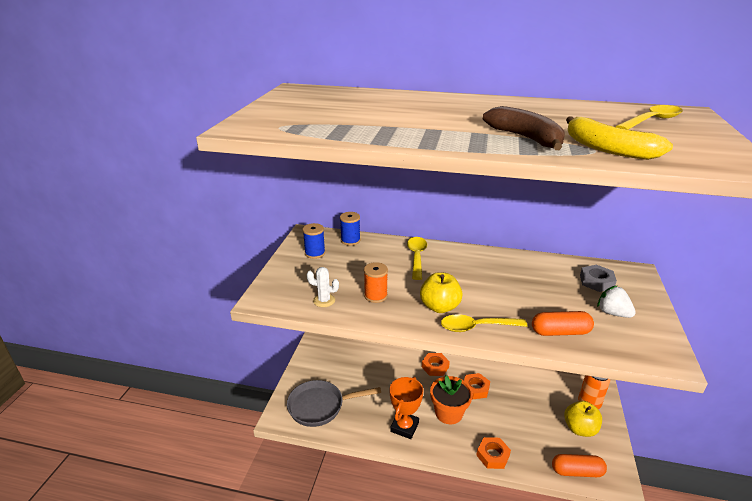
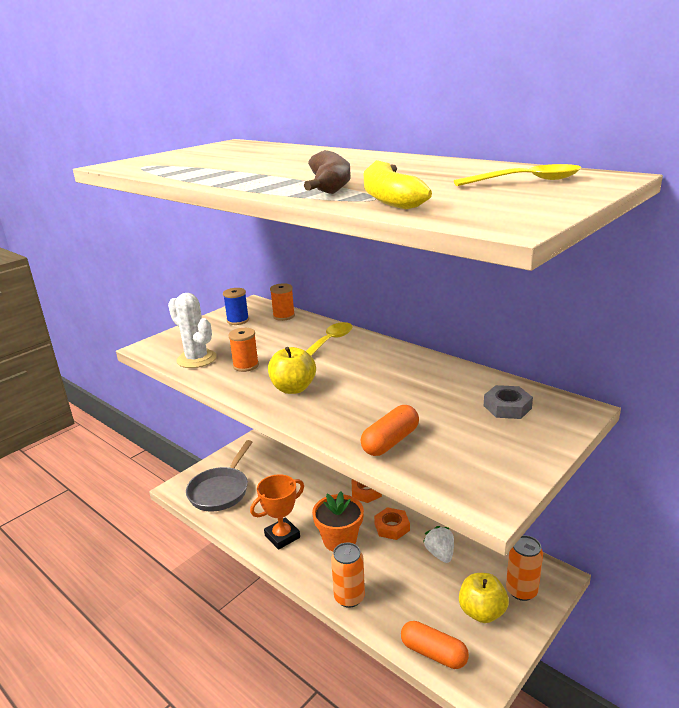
camera: 30 degrees right, 5 degrees down
(320, 406) = (220, 490): grey pan -> grey pan turned 90 degrees counterclockwise
(324, 300) = (196, 359): white cactus -> white cactus, size x1.68
(350, 240) = (284, 316): blue spool -> orange spool
(476, 327) = (306, 414): yellow spoon -> none
(492, 455) = (349, 597): orange nut -> orange can
(560, 332) = (390, 441): orange capsule -> orange capsule turned 75 degrees counterclockwise
(612, 313) = (482, 441): white strawberry -> white strawberry (440, 554)

